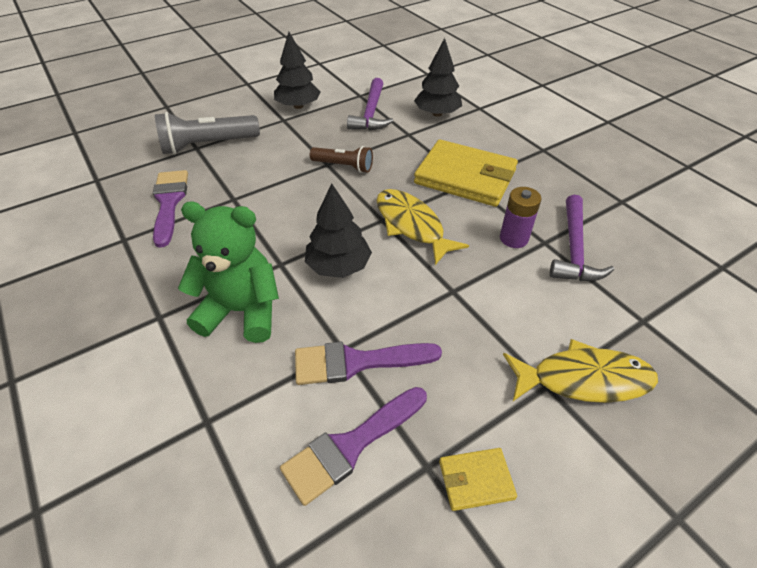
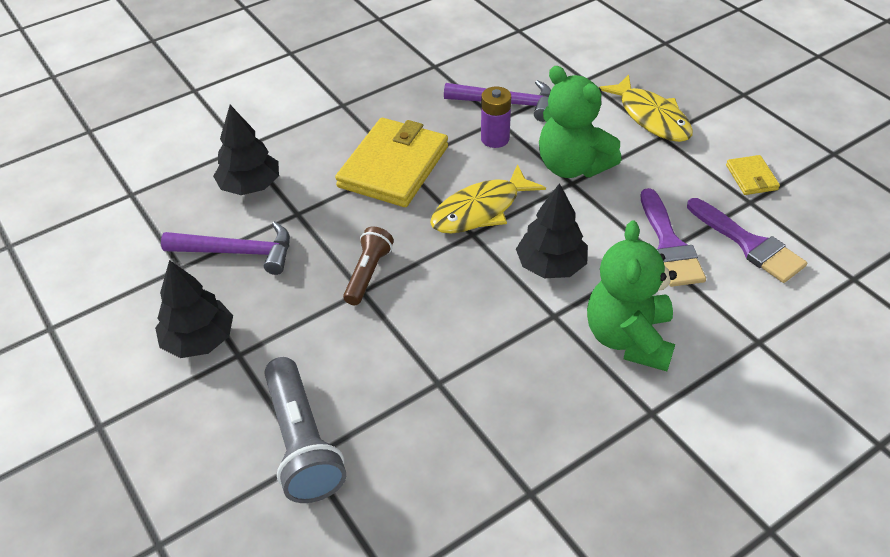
camera: 90 degrees left, 0 degrees up
(169, 203) = (449, 458): purple brush -> none
(478, 293) = (572, 166): none -> green teddy bear
(583, 379) = (651, 117): yellow fish -> yellow fish turned 150 degrees clockwise

